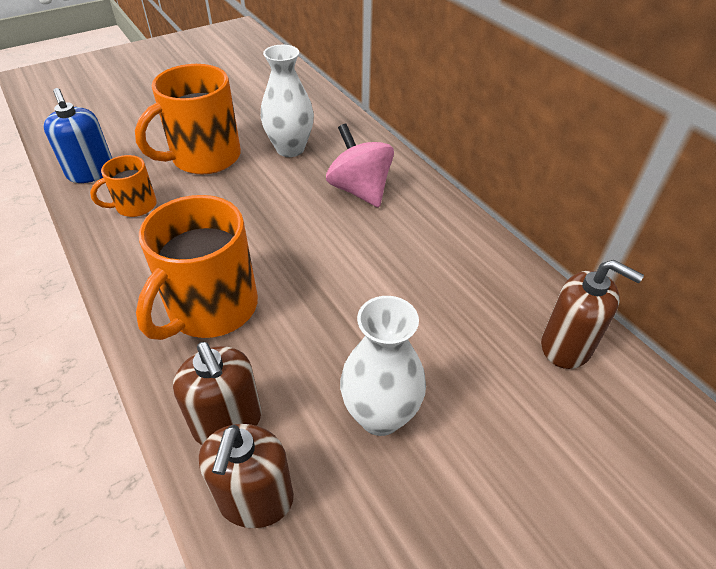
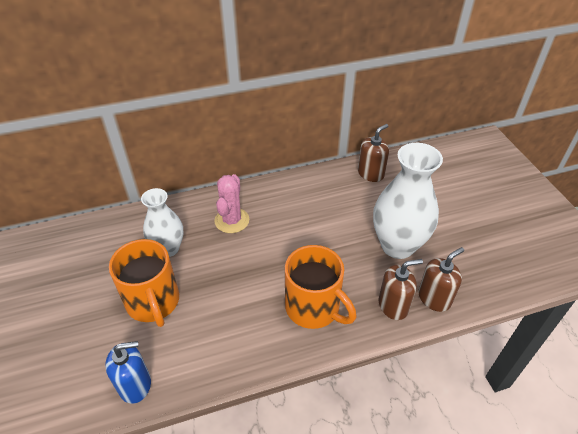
camera: 75 degrees left, 0 degrees up
(135, 206) = (196, 350): orange mug -> none
(255, 498) = (434, 298): brown soap dispenser -> brown soap dispenser turned 60 degrees counterclockwise
(360, 190) = (232, 220): pink spinning top -> pink cactus
(380, 415) = (397, 245): white vase -> white vase, size x1.60

